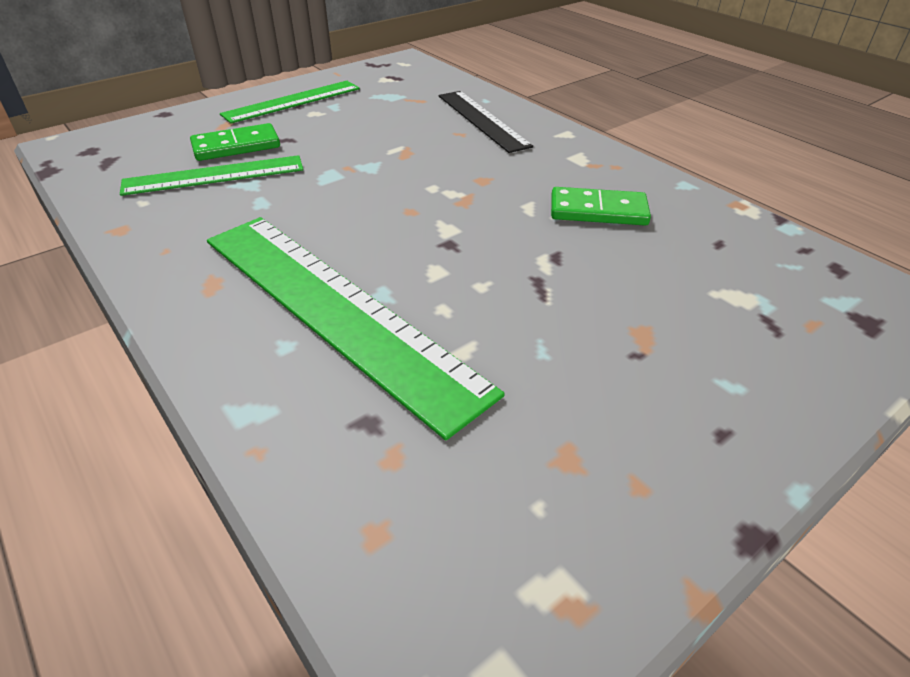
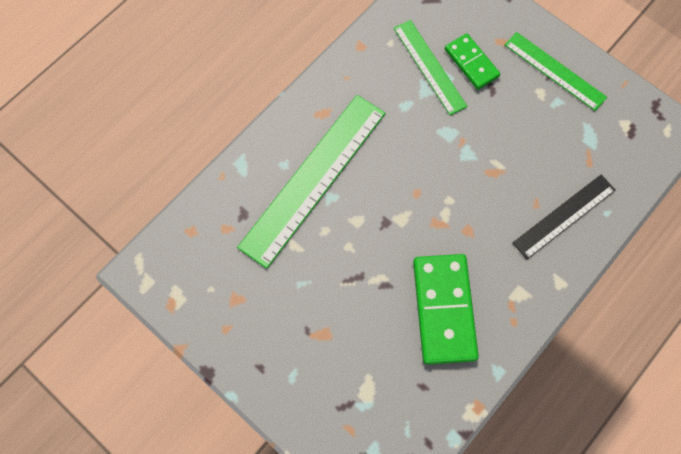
camera: 80 degrees right, 30 degrees up
(598, 211) = (444, 309): green domino -> green domino, size x1.68

